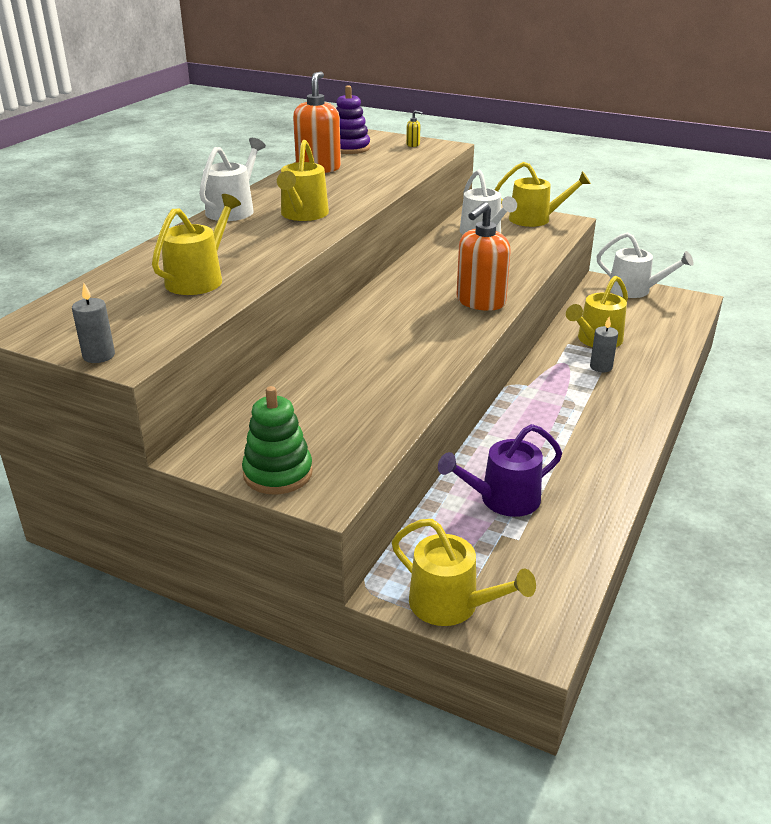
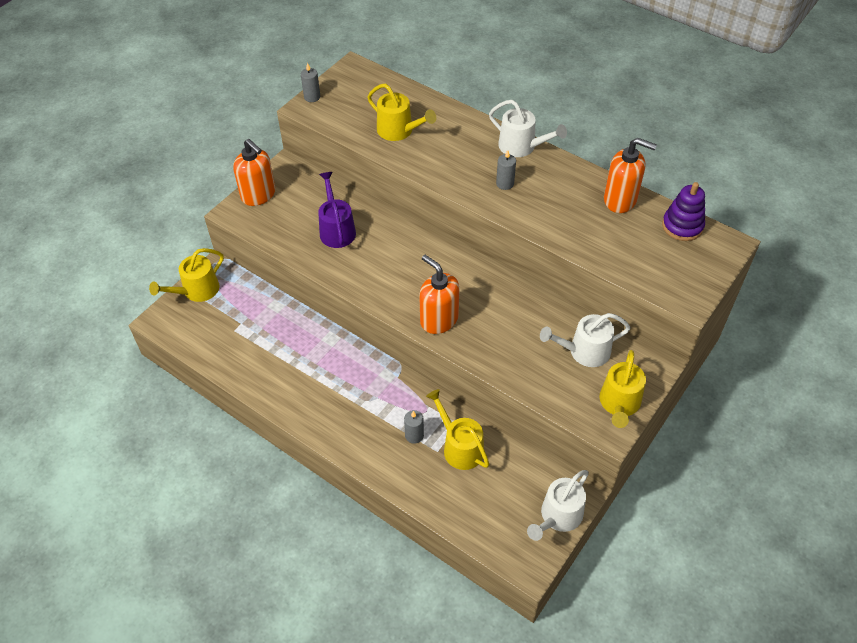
camera: 100 degrees right, 20 degrees up
(278, 473) = (258, 195): green stacking toy -> orange soap dispenser
(303, 214) = (505, 183): yellow watering can -> grey candle
(413, 145) = (694, 276): yellow soap dispenser -> none
(503, 499) = (270, 331): purple watering can -> purple watering can (336, 230)

